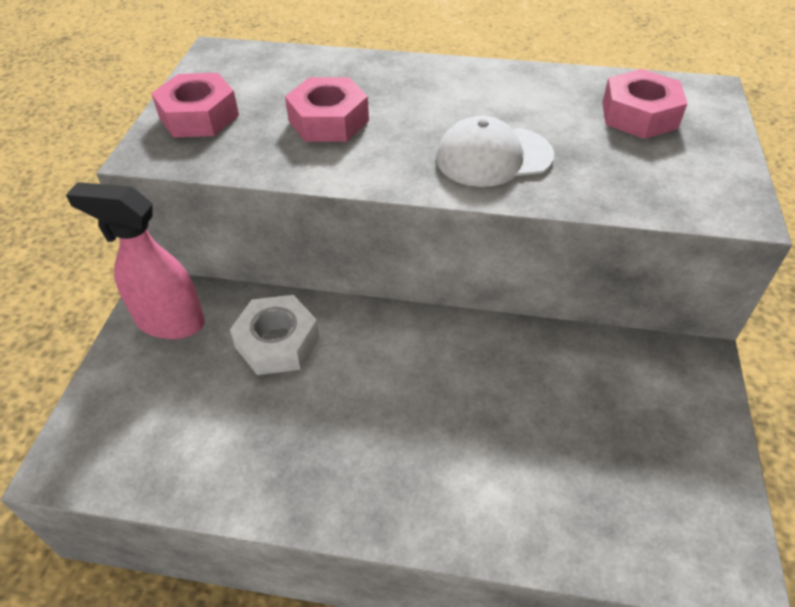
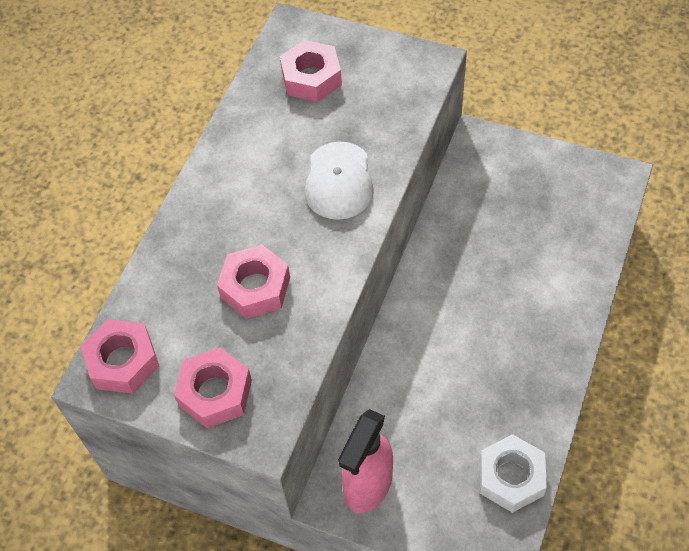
camera: 75 degrees left, 10 degrees up
(233, 61) = (123, 361): none -> pink nut
(277, 343) = (409, 400): white nut -> white nut (511, 477)

